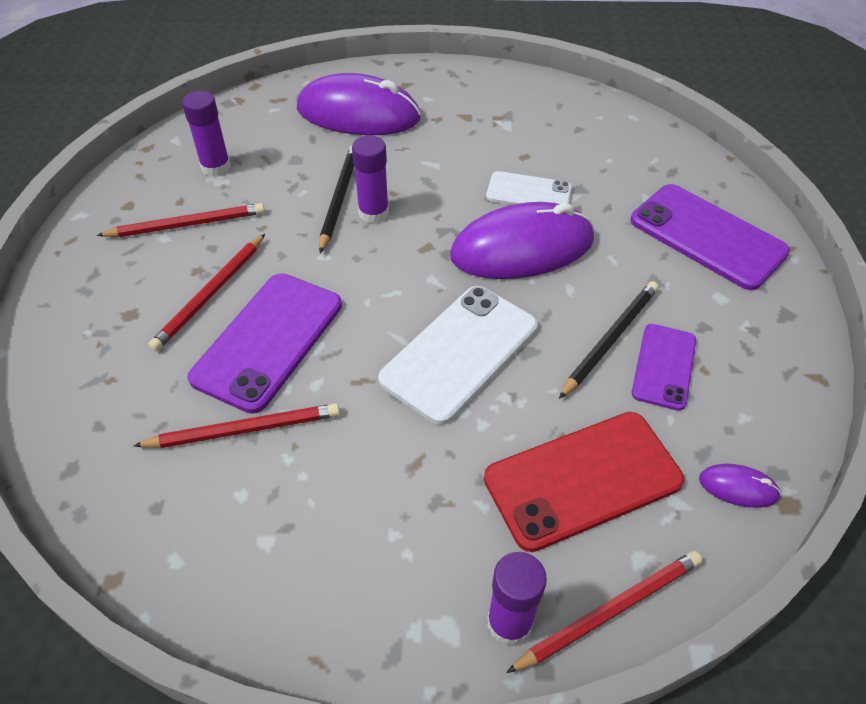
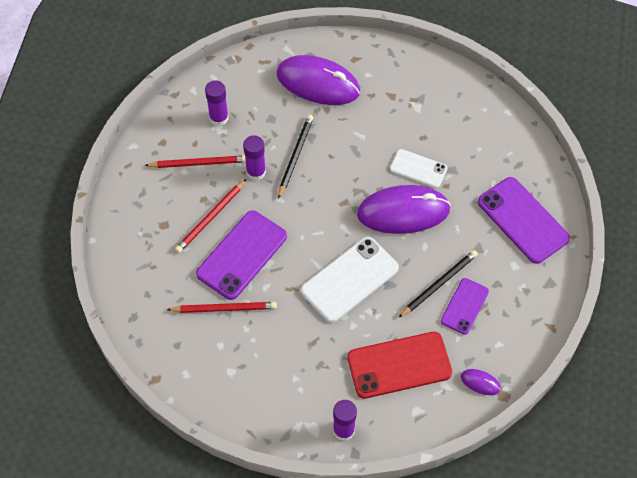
camera: 10 degrees right, 10 degrees up
(373, 212) = (315, 170): purple glue stick -> purple glue stick (256, 172)
(609, 611) = (393, 433): red pencil -> none

